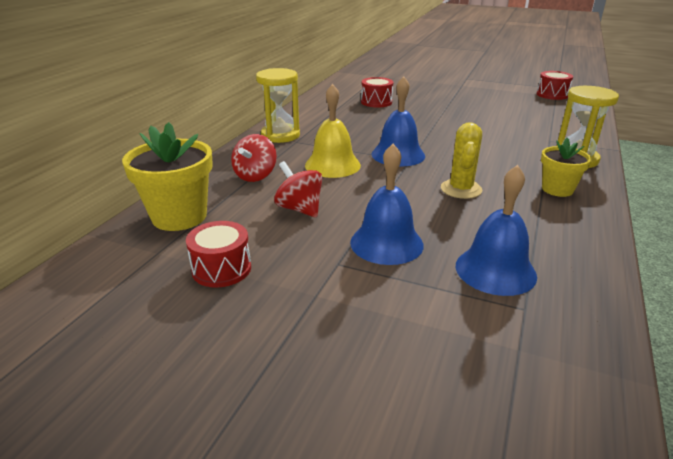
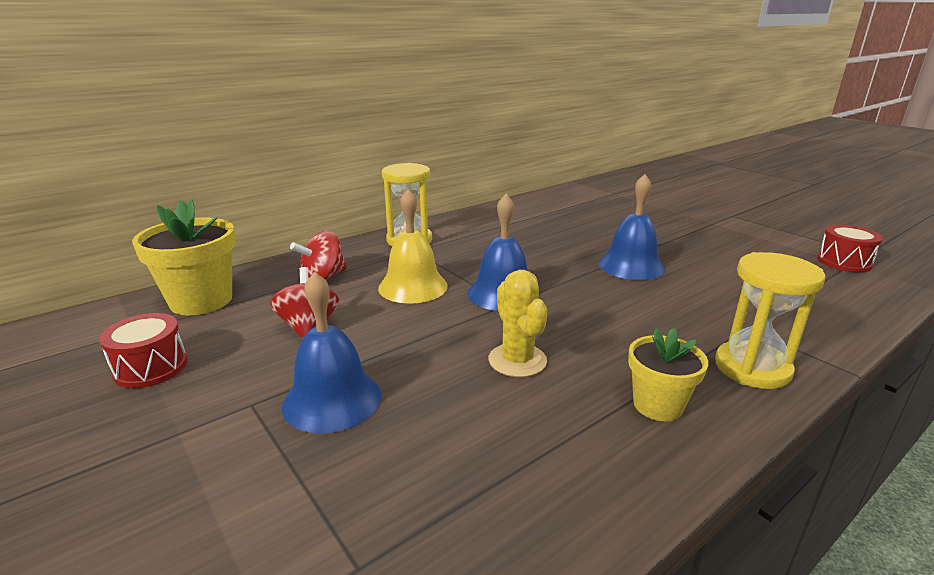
camera: 30 degrees right, 5 degrees down
(376, 102) = (568, 224): red drum -> none
(461, 189) = (517, 360): yellow cactus -> yellow cactus turned 60 degrees counterclockwise
(495, 270) = (401, 491): blue bell -> blue bell (631, 266)

